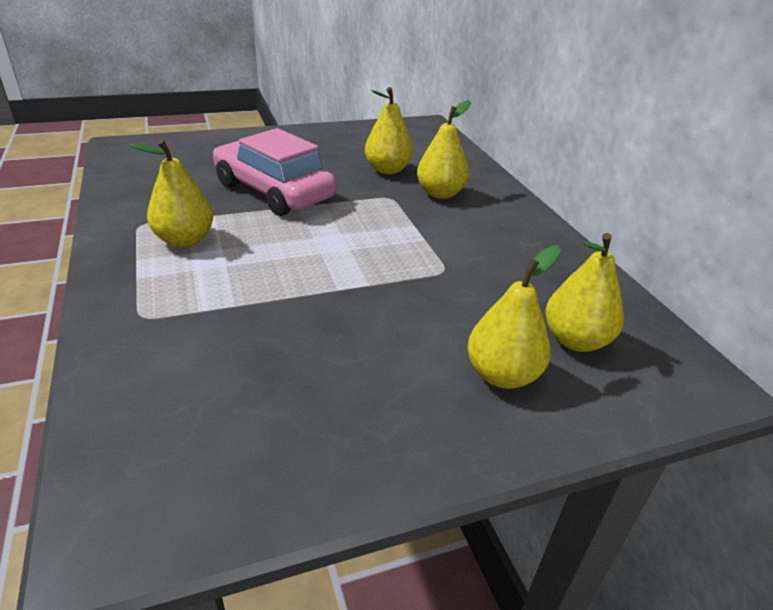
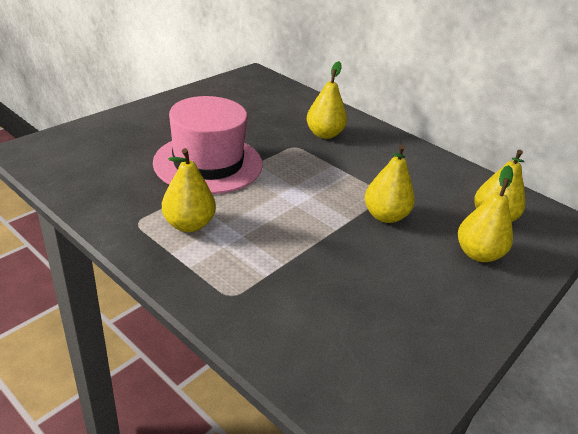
camera: 30 degrees left, 0 degrees up
(273, 191) = (208, 163): pink car -> pink hat
(387, 170) = (270, 123): yellow pear -> yellow pear (385, 216)

